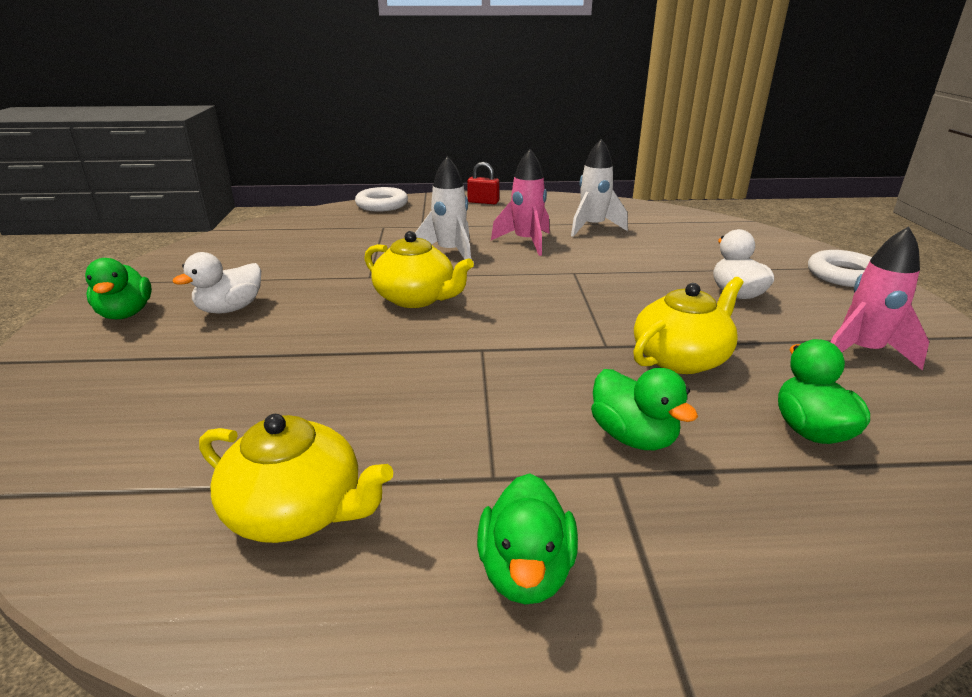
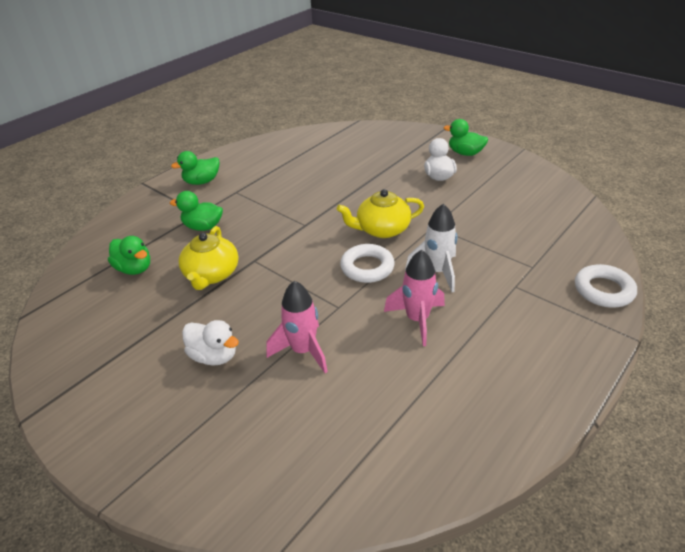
camera: 135 degrees right, 10 degrees up
(297, 511) = (275, 159): yellow teapot -> none
(483, 202) = (560, 360): red padlock -> none
(526, 571) = (202, 182): green duck -> green duck turned 75 degrees counterclockwise
(593, 227) = (406, 385): white rocket -> none
(843, 275) = (138, 453): white ring -> white ring (367, 267)
(862, 352) = (114, 341): pink rocket -> pink rocket (303, 351)

